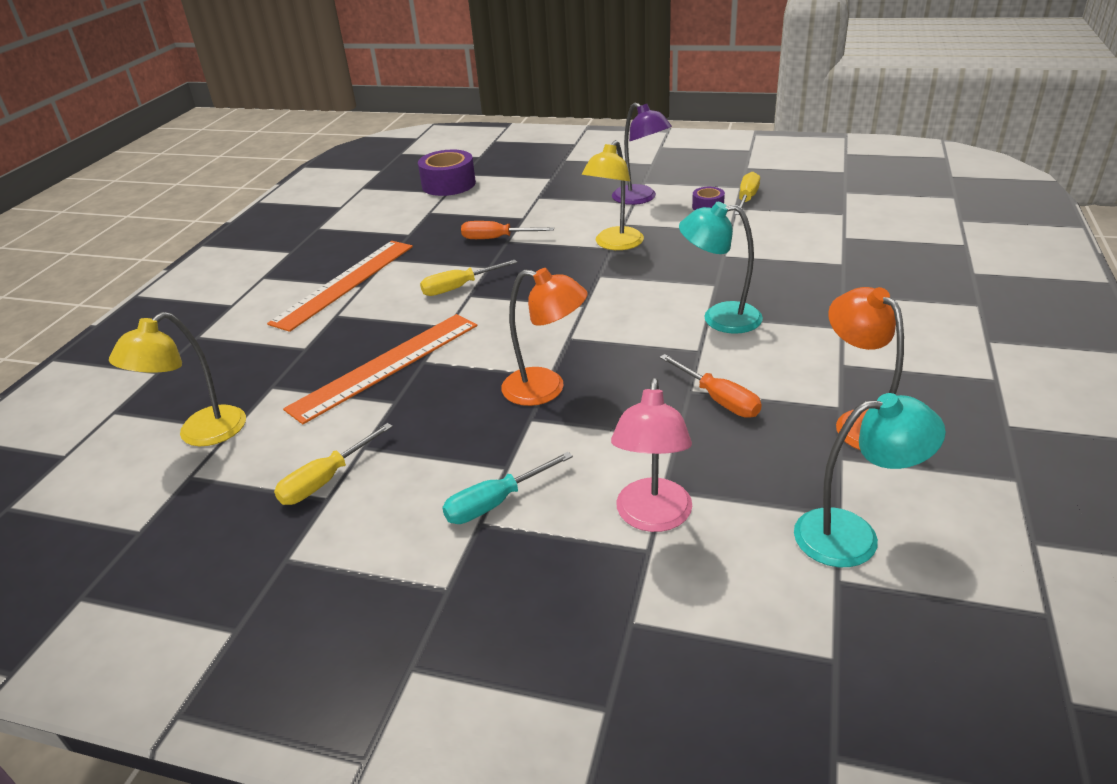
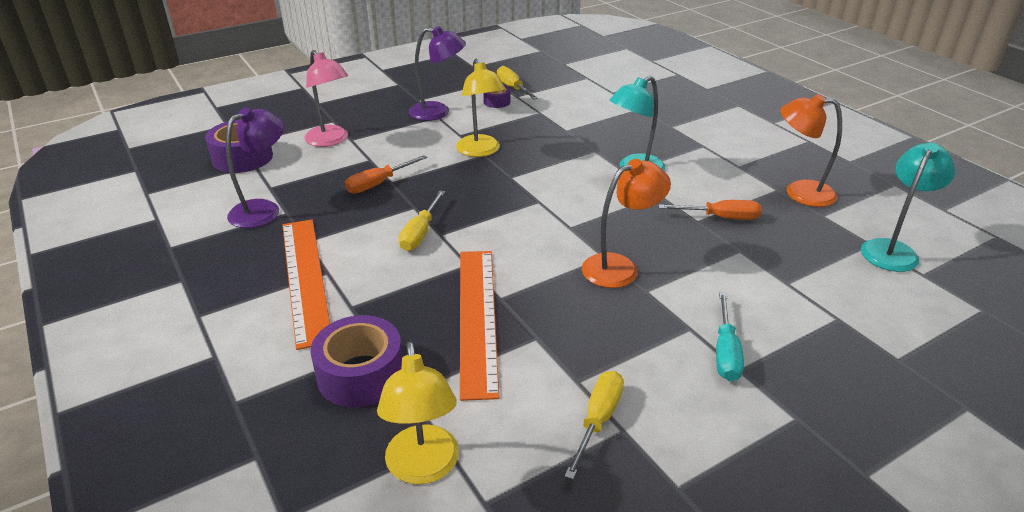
camera: 50 degrees left, 0 degrees up
(269, 359) = (361, 374): none -> purple tape
(326, 480) = (598, 420): yellow screwdriver -> yellow screwdriver turned 150 degrees counterclockwise
(400, 226) = (263, 209): none -> purple lamp
(652, 517) = (810, 301): pink lamp -> pink lamp (331, 140)

